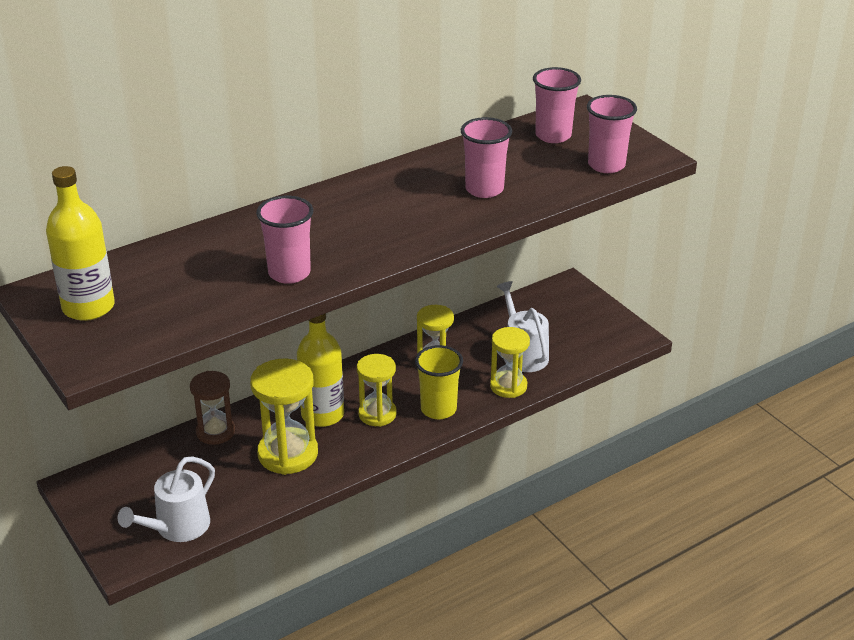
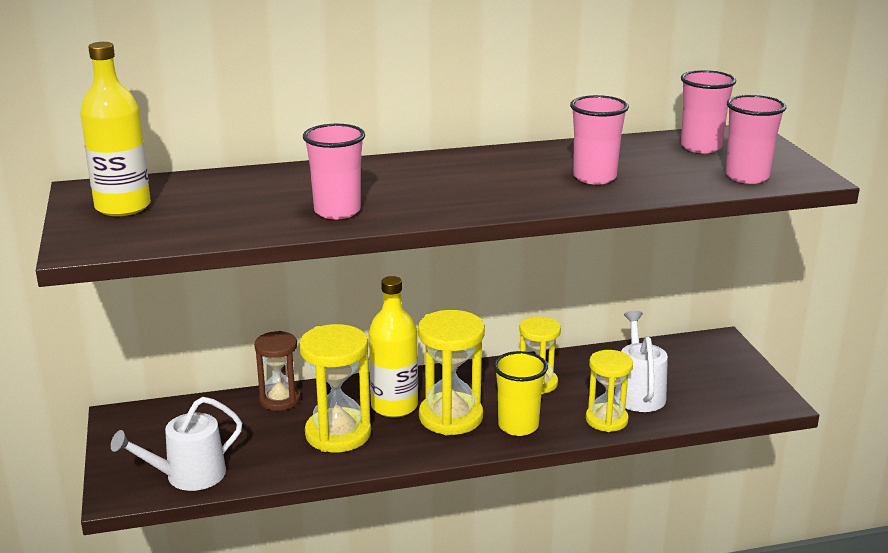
camera: 20 degrees right, 10 degrees down
(377, 414) = (451, 417): yellow hourglass -> yellow hourglass, size x1.52

